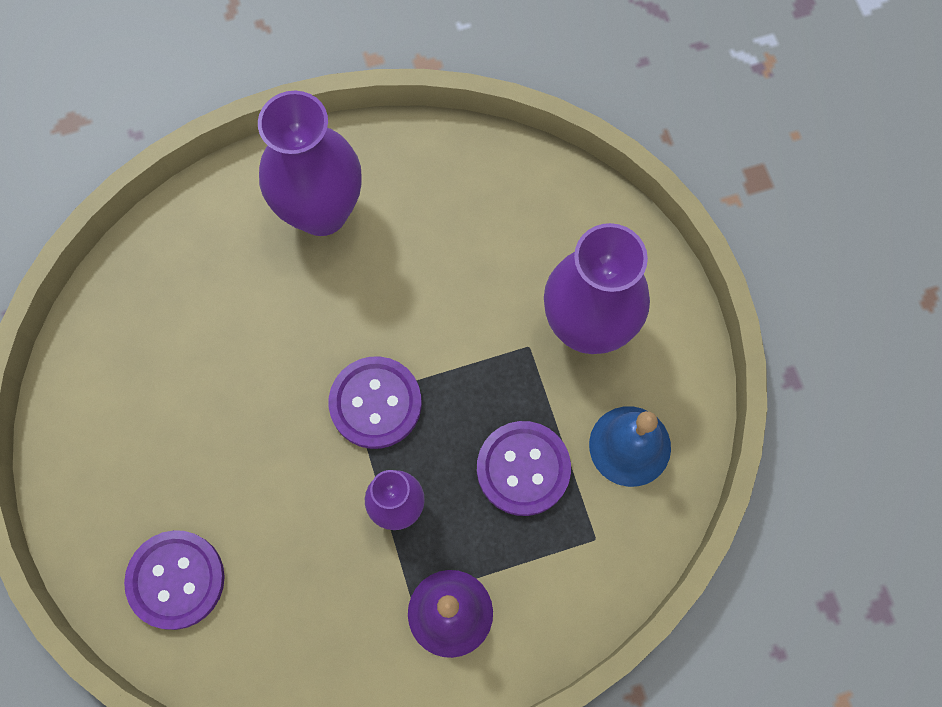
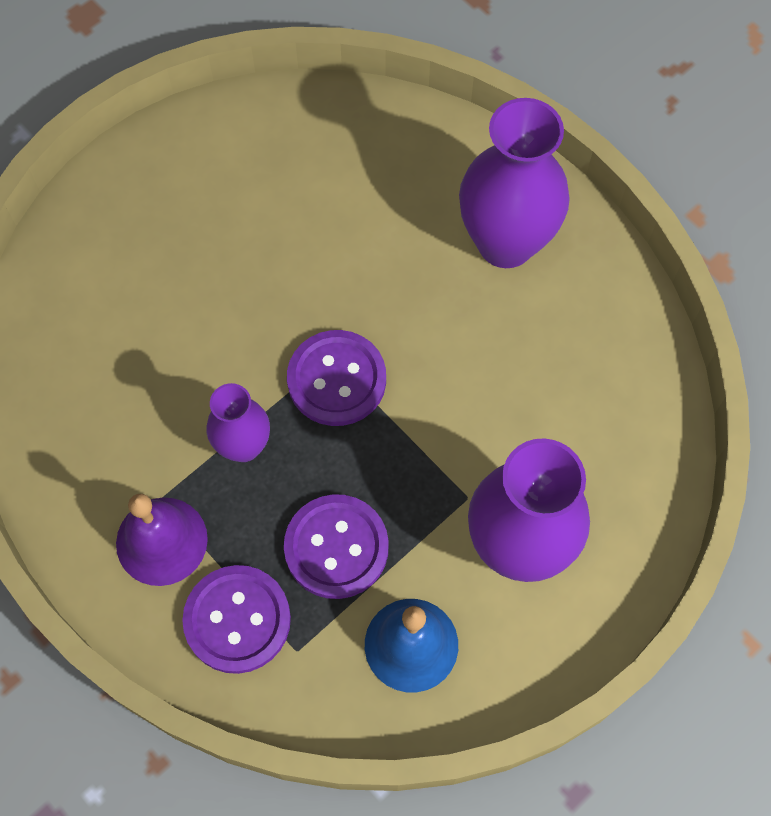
camera: 65 degrees right, 5 degrees down
(176, 580) = (92, 287): purple button -> purple button (237, 620)

